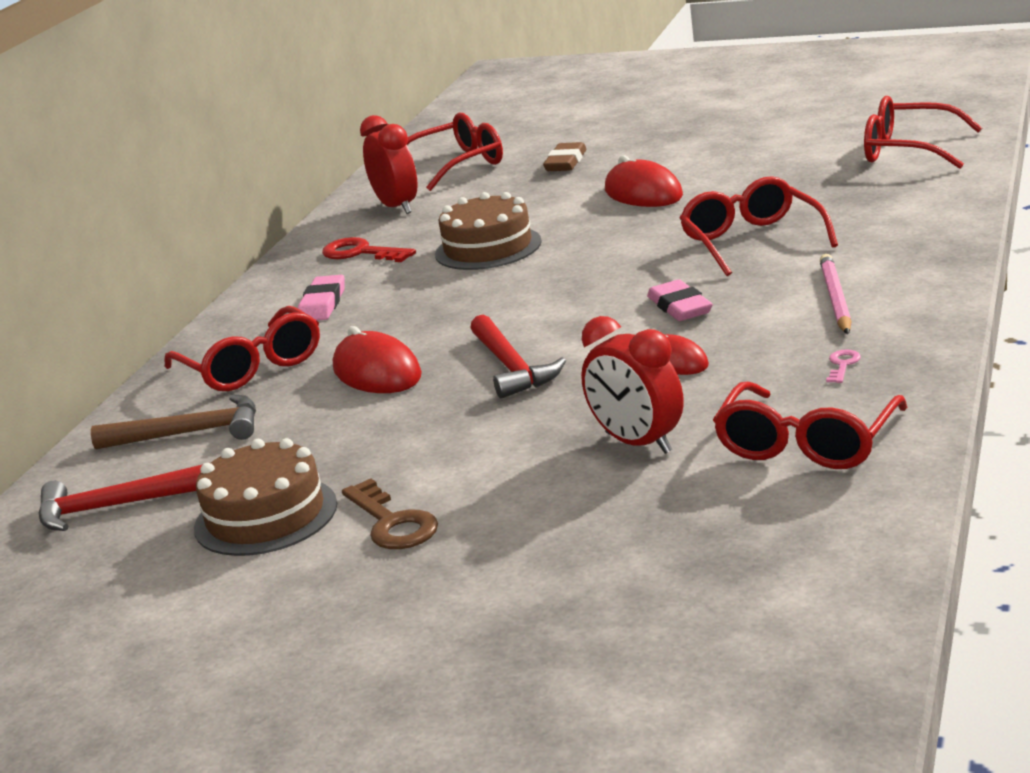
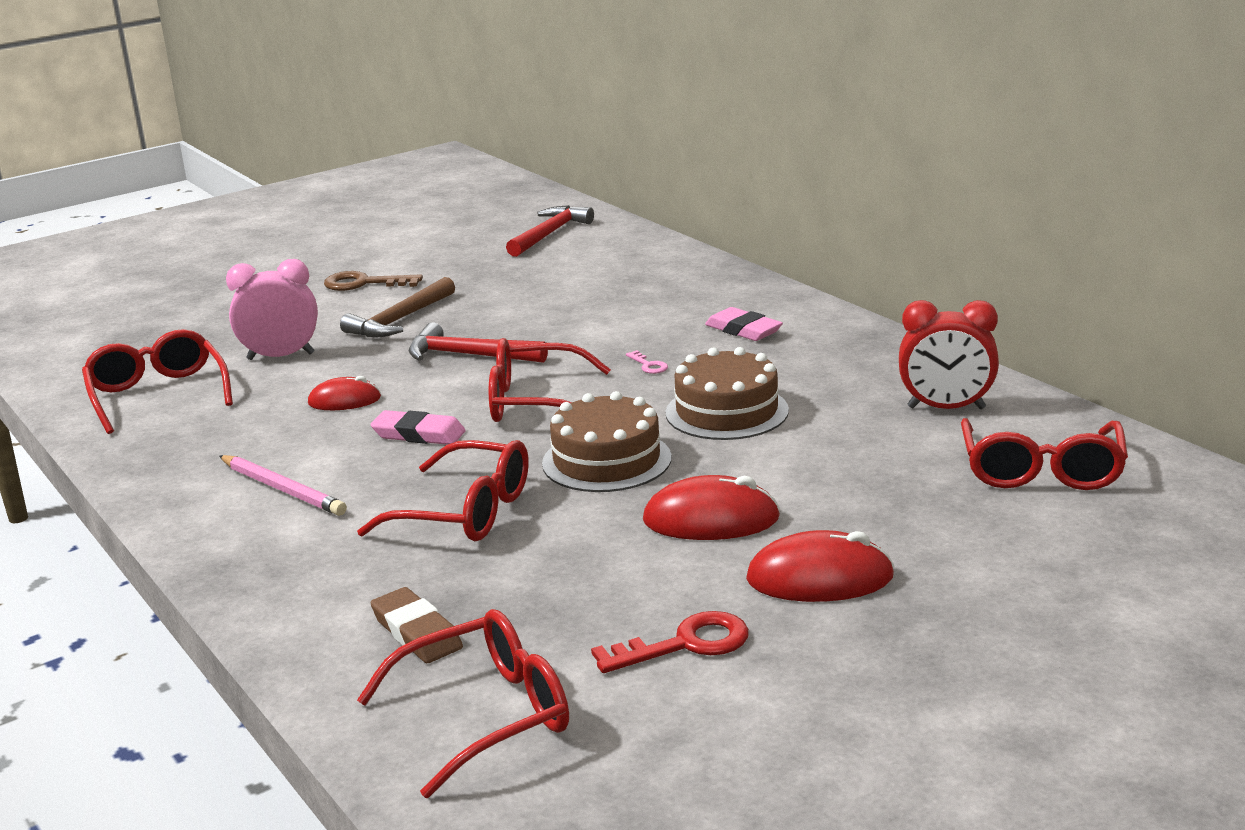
camera: 125 degrees right, 0 degrees up
(190, 433) = (604, 260): brown hammer -> brown hammer (400, 320)
(251, 366) = (672, 290): red glasses -> red glasses (536, 402)
(266, 516) = (448, 261): brown cake -> brown cake (606, 460)
(361, 253) = (839, 366): red key -> red key (686, 644)
(377, 372) = (565, 319): red mouse -> red mouse (819, 578)
(565, 162) = (918, 523): brown eraser -> brown eraser (417, 632)
(638, 443) = (281, 356): red clock -> pink clock
(843, 365) = (199, 445): pink key -> pink key (648, 365)

